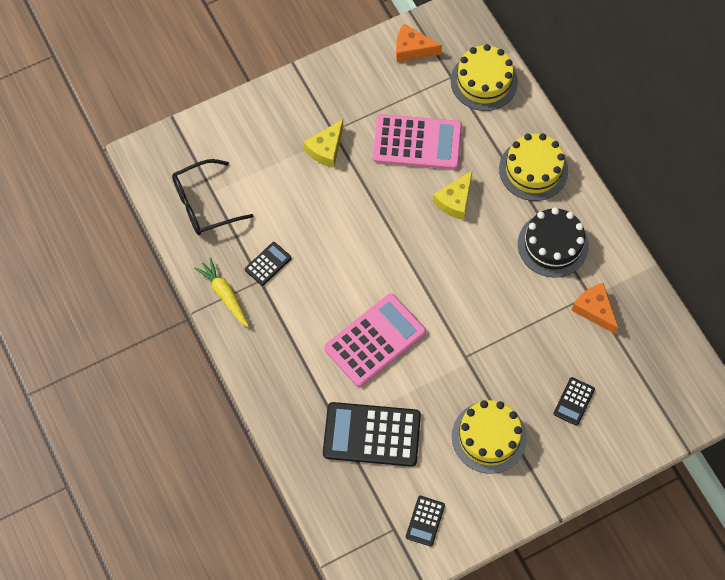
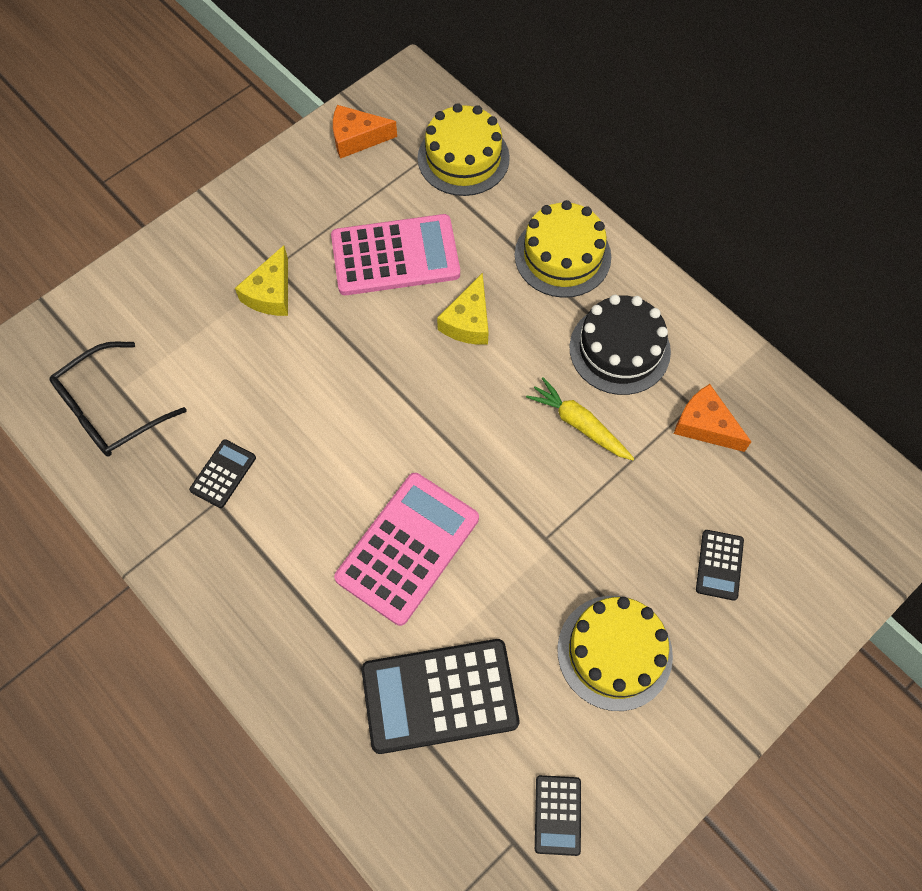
camera: 15 degrees left, 0 degrees up
(225, 295) = (168, 536): yellow carrot -> yellow carrot (579, 424)

